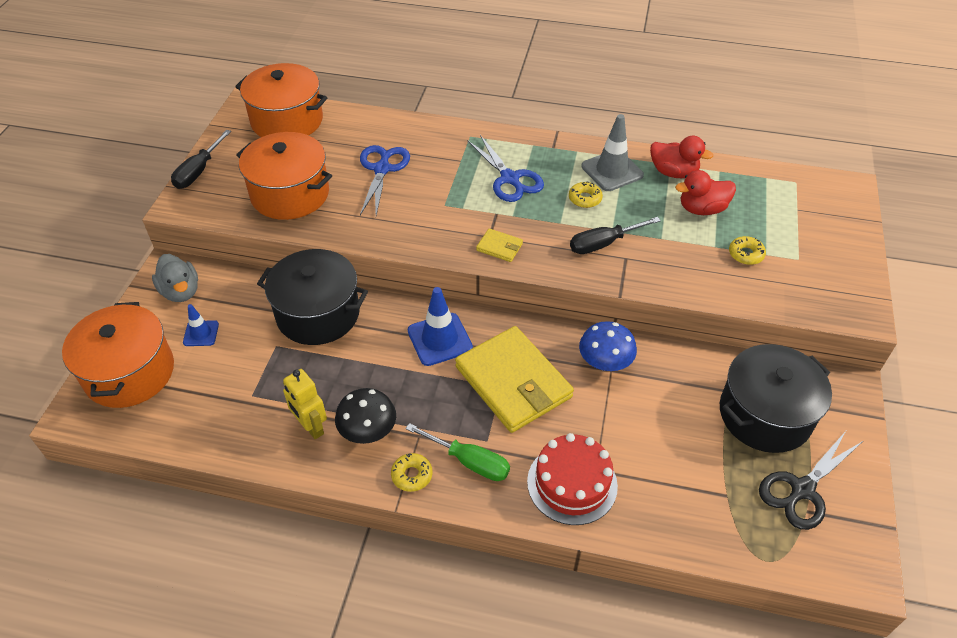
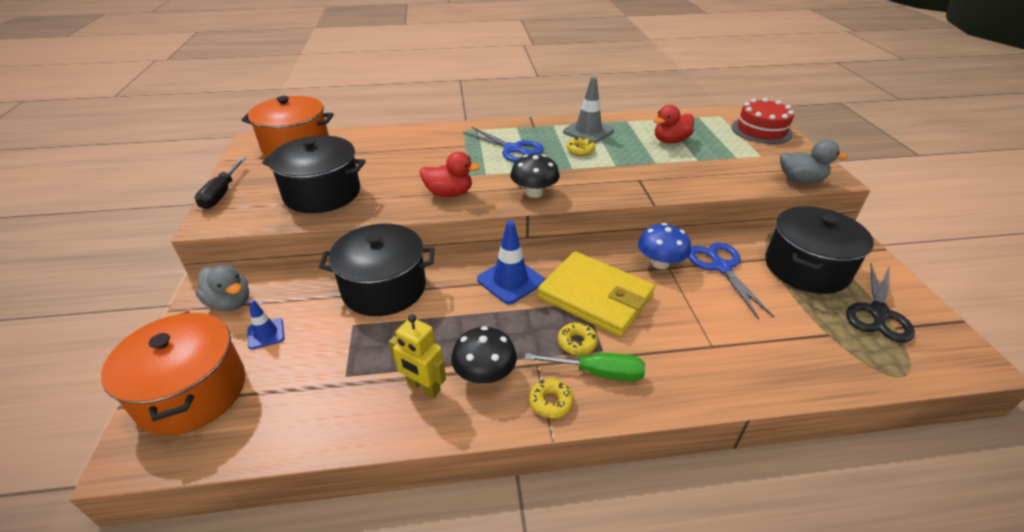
camera: 20 degrees left, 10 degrees down
(290, 194) = (322, 193): orange pot -> black pot
(382, 169) = (400, 162): blue scissors -> blue scissors (721, 267)
(499, 247) = (534, 193): yellow wallet -> black mushroom
(572, 483) = (701, 363): red cake -> red cake (761, 130)
(604, 243) = (616, 174): black screwdriver -> none
(673, 172) = (633, 125): red duck -> red duck (449, 193)
(746, 254) = (723, 160): yellow donut -> yellow donut (577, 342)
(818, 307) = (800, 180): none -> grey duck

